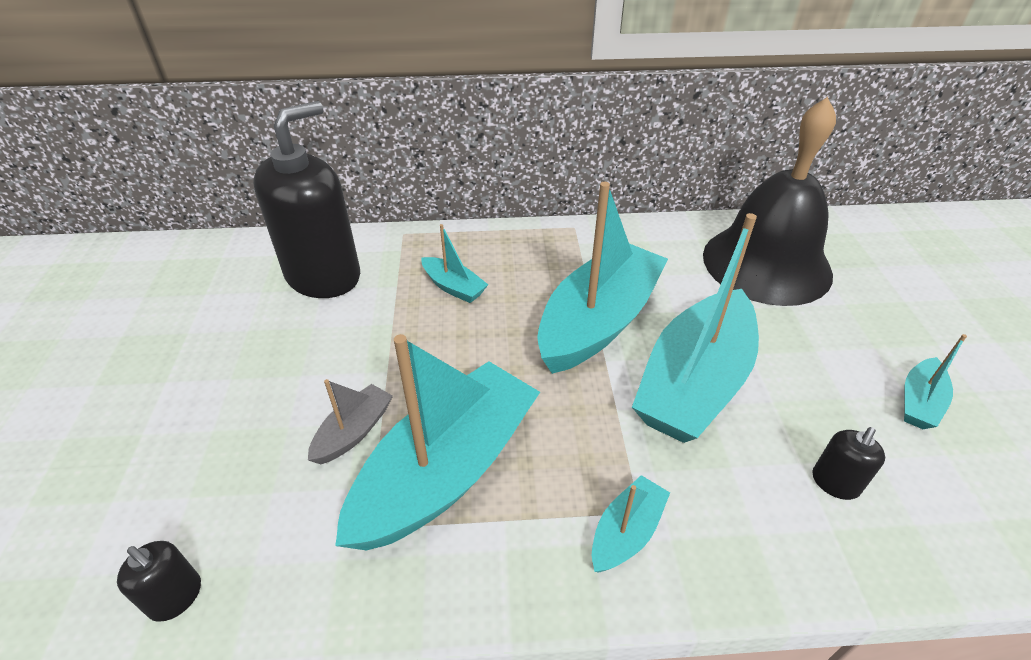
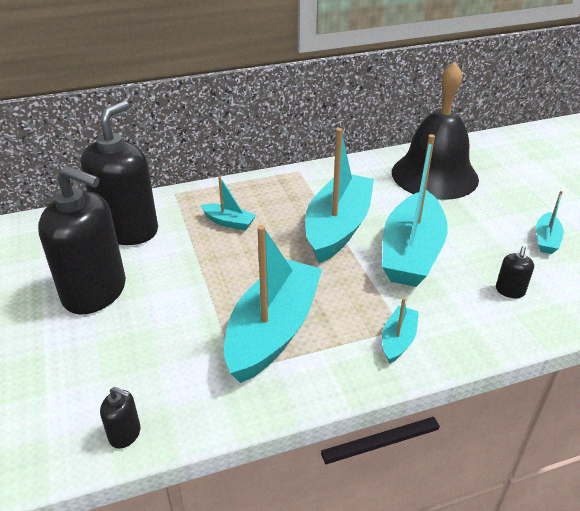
camera: 15 degrees left, 5 degrees down
(243, 358) = (95, 292): none -> black soap dispenser
(354, 432) = (199, 321): grey boat -> none

